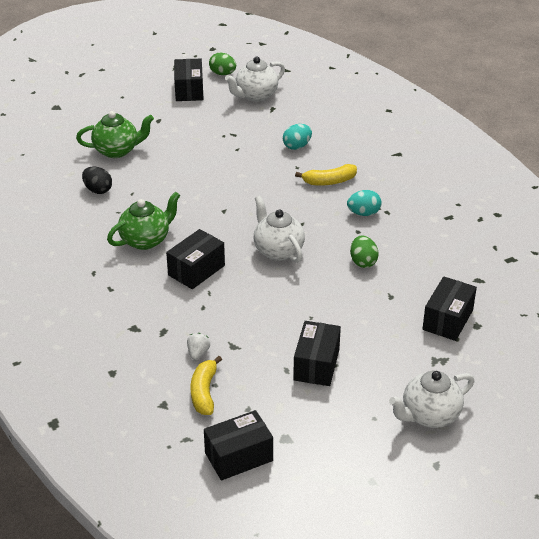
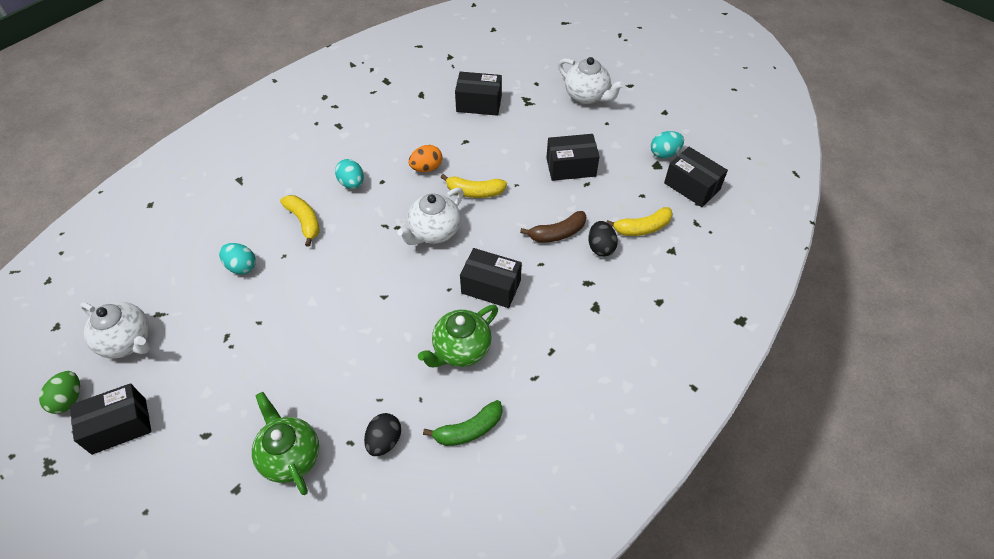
camera: 110 degrees left, 15 degrees up
(76, 229) = (468, 429): none -> green banana
(146, 240) = (461, 350): green teapot -> green teapot turned 75 degrees counterclockwise
(198, 353) = (600, 247): white strawberry -> black egg
(232, 328) = (557, 233): none -> brown banana
(301, 452) = (664, 153): none -> turquoise egg
(315, 286) = (474, 192): none -> yellow banana
(363, 262) = (426, 168): green egg -> orange egg

